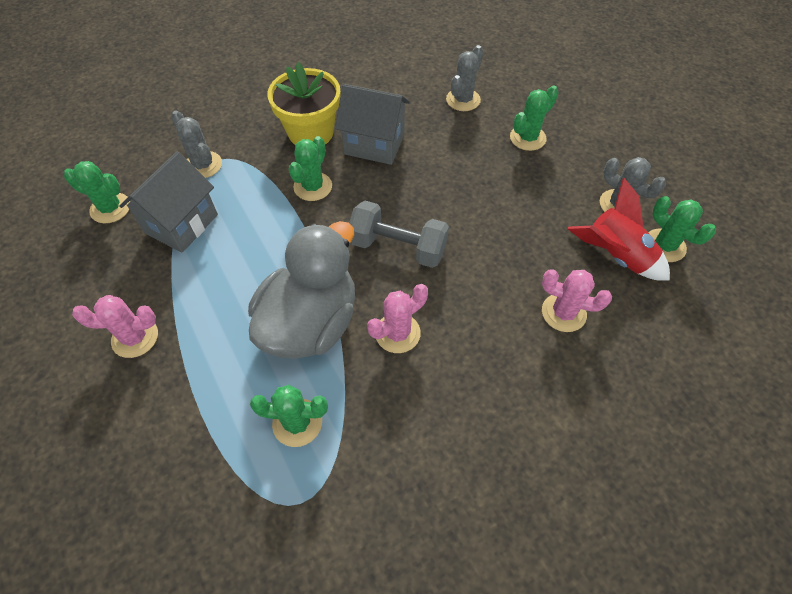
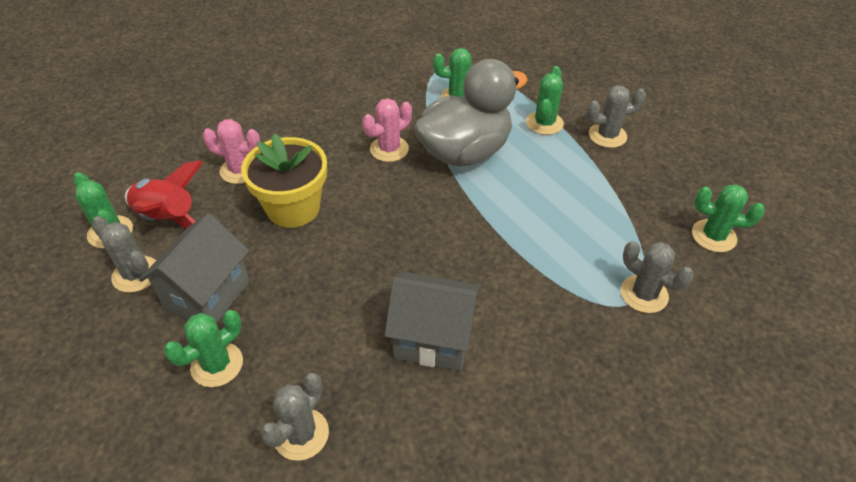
camera: 175 degrees right, 10 degrees down
(135, 337) = (607, 135): pink cactus -> grey cactus
(182, 224) = (626, 224): grey house -> grey house (207, 295)
(311, 133) = (524, 353): yellow flower pot -> yellow flower pot (293, 208)
(311, 323) = (465, 152): grey duck -> grey duck turned 150 degrees counterclockwise
(313, 187) = (499, 274): green cactus -> green cactus (544, 123)
(398, 247) = (393, 215): grey dumbbell -> none

